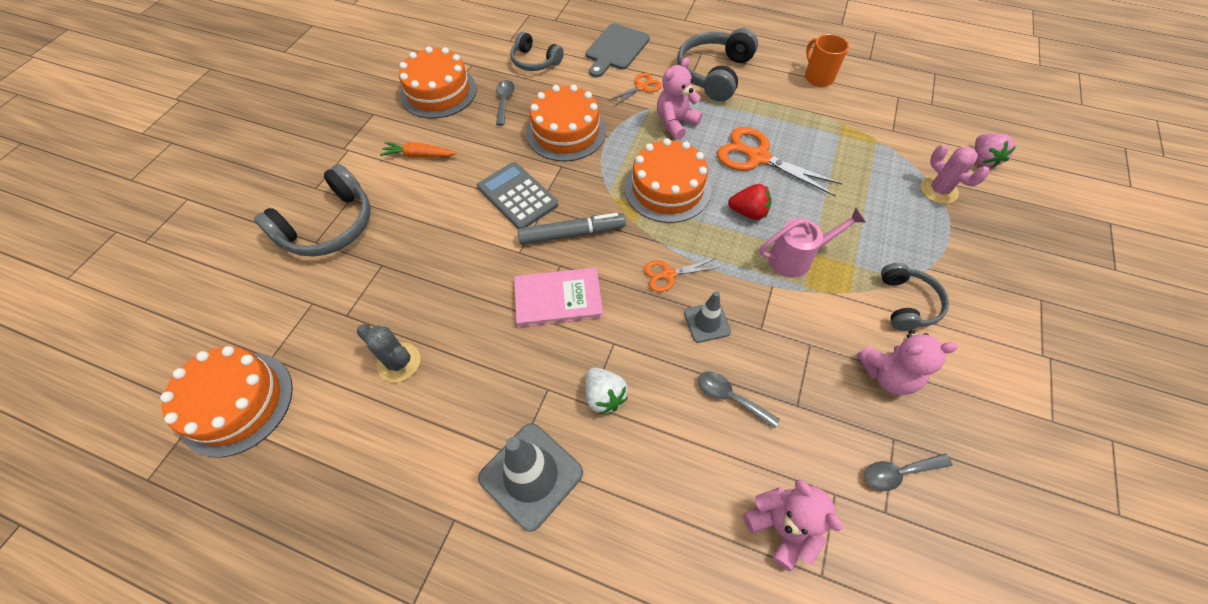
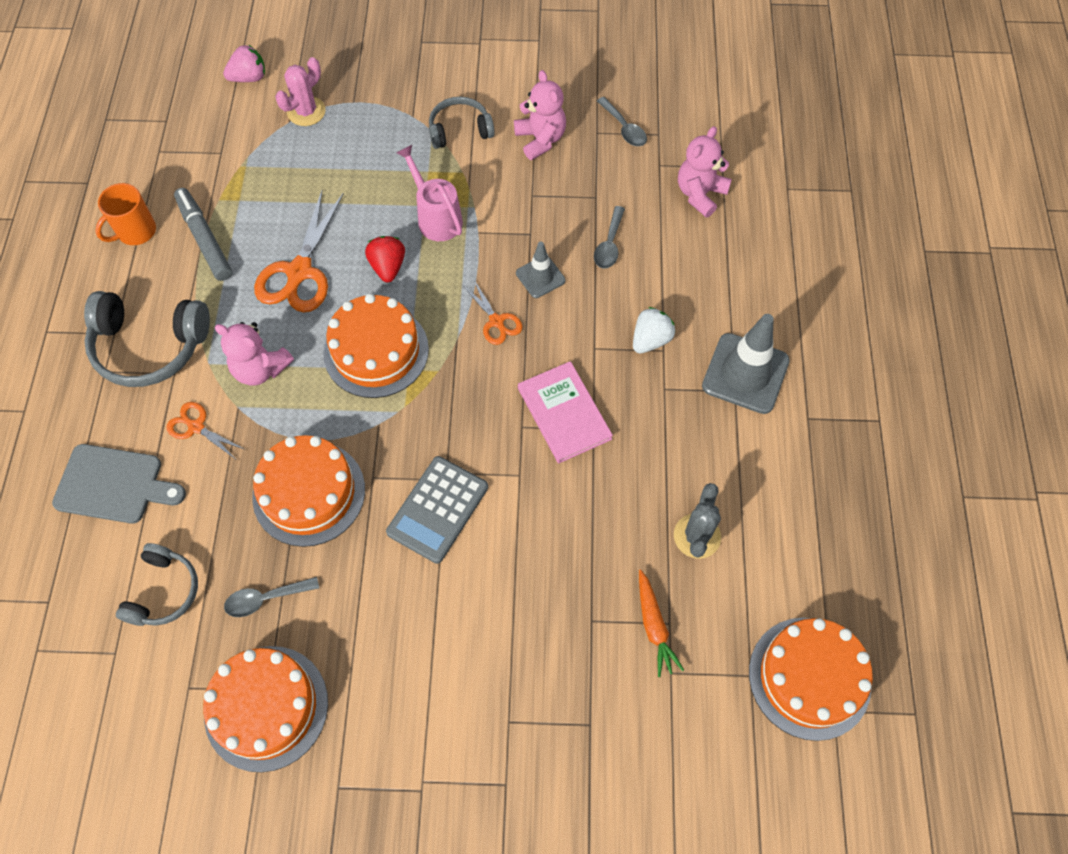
camera: 110 degrees left, 5 degrees up
(329, 226) = (560, 722): grey headphones -> none
(419, 155) = (404, 668): orange carrot -> orange carrot (654, 626)
(572, 234) = (475, 429): grey marker -> grey marker (205, 239)

